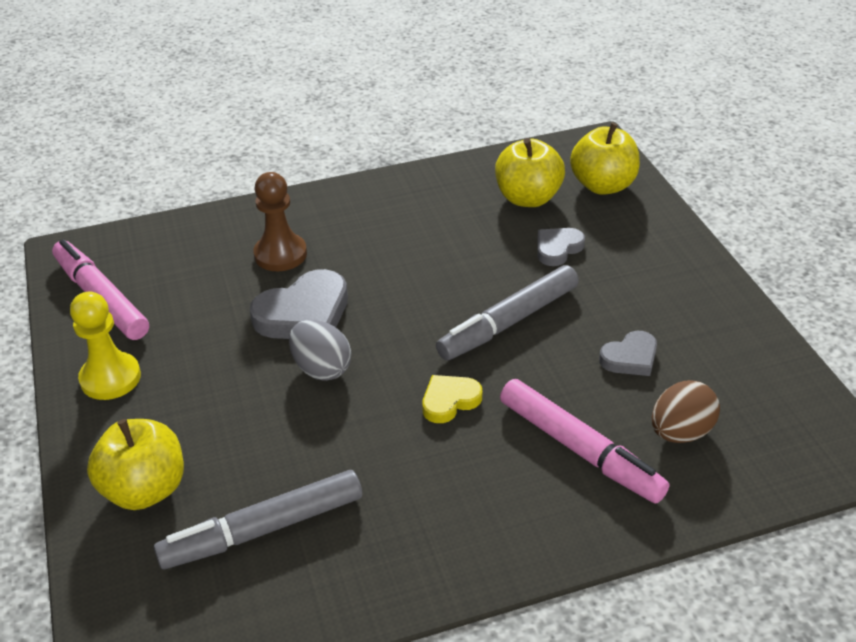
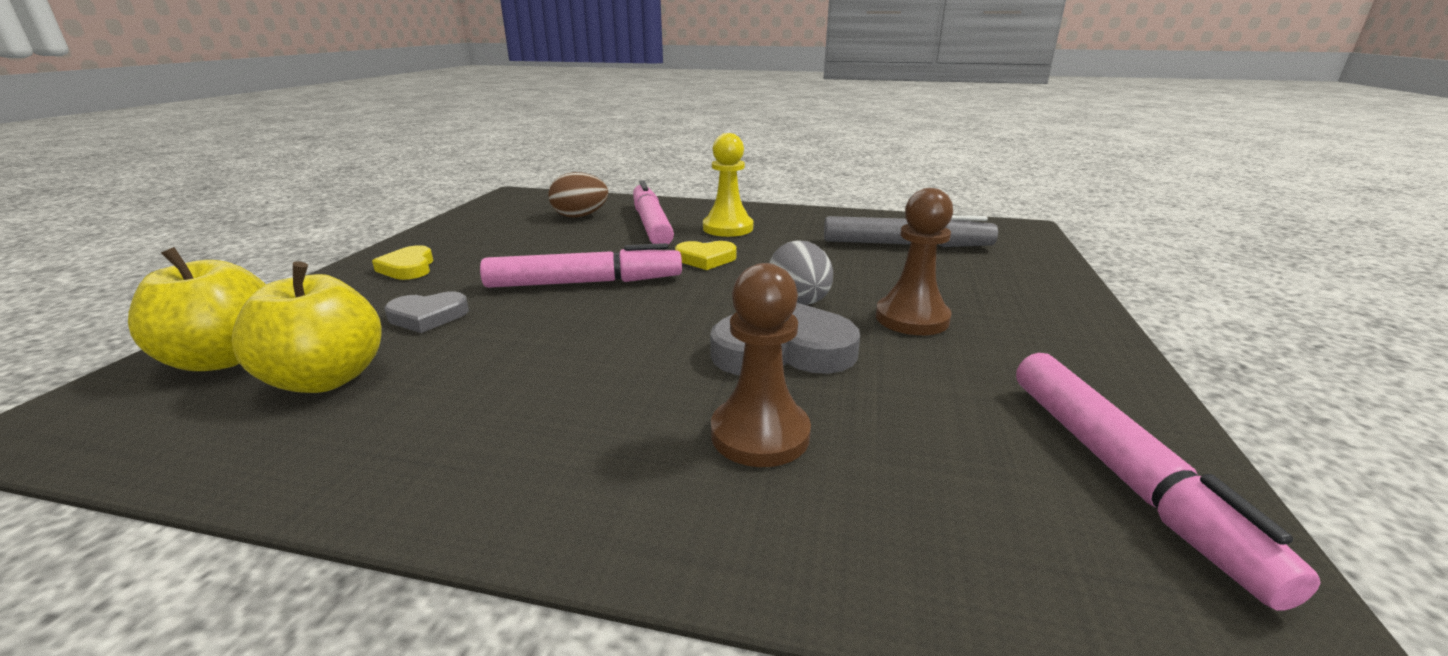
camera: 150 degrees left, 15 degrees down
(110, 378) = (1068, 361): yellow pawn -> yellow pawn (728, 228)
(145, 489) = (1008, 279): yellow apple -> none
(226, 384) = (912, 318): none -> brown pawn
(508, 322) = (584, 283): grey marker -> pink marker
(630, 358) = (538, 244): grey heart -> none
(668, 281) = (408, 268): none -> yellow heart

